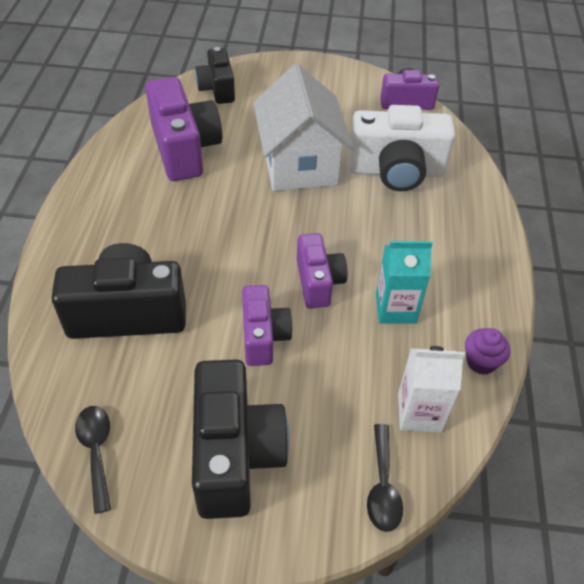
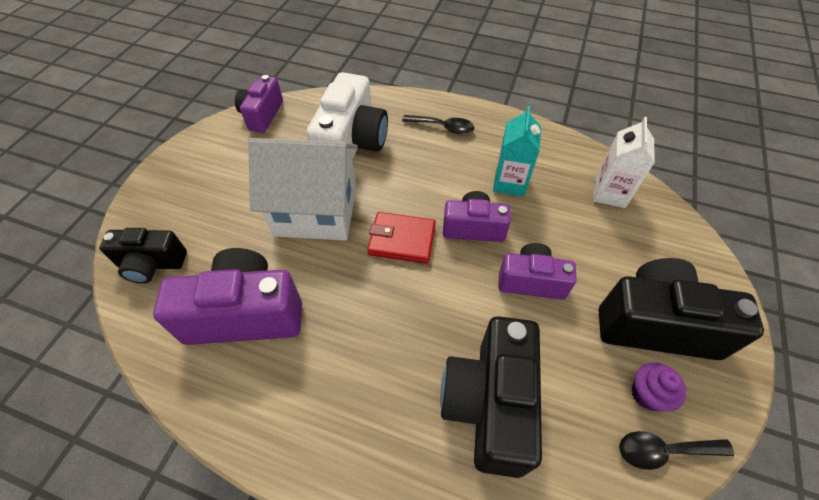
camera: 75 degrees left, 5 degrees up
(285, 229) = (402, 240): none -> red wallet
(382, 486) = (673, 229): black spoon -> black spoon (443, 127)
(481, 362) = (565, 147): purple cupcake -> purple cupcake (647, 394)

